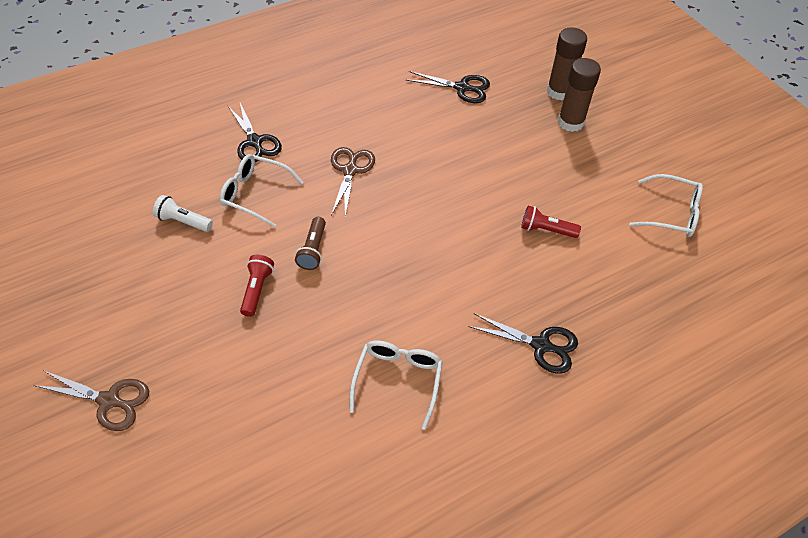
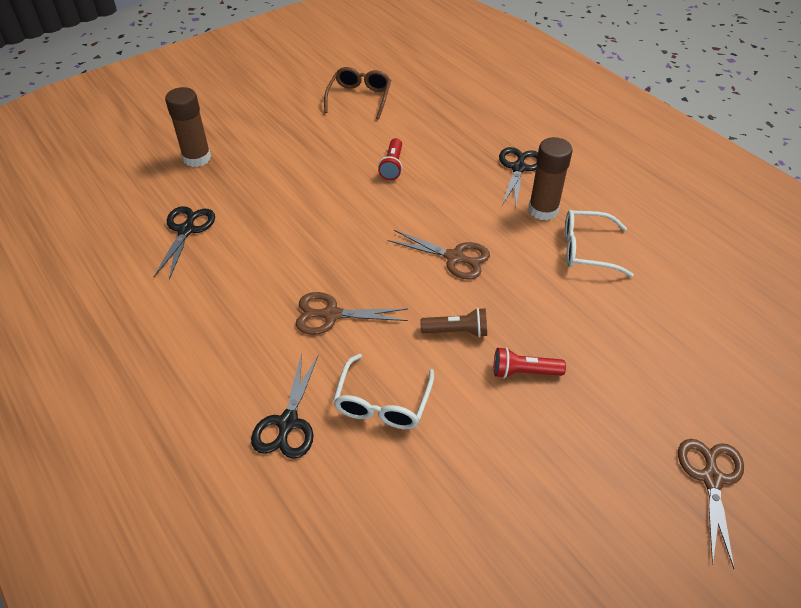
camera: 95 degrees left, 5 degrees down
(183, 221) = (443, 473): white flashlight -> none
(254, 142) = (288, 423): black scissors -> black scissors turned 135 degrees clockwise
(403, 262) = (454, 257): none -> brown scissors
(570, 122) = (245, 151): brown glue stick -> brown glue stick (543, 210)
(672, 213) = (359, 98): white glasses -> brown glasses

